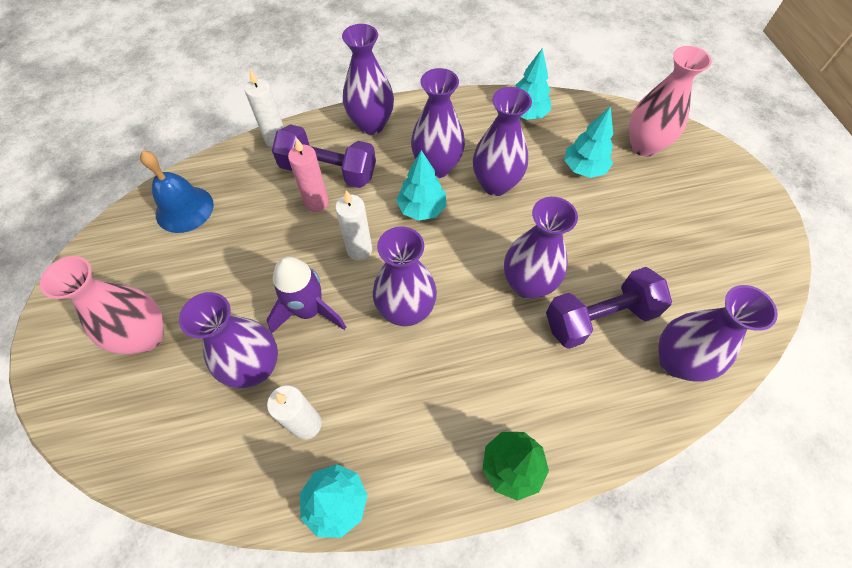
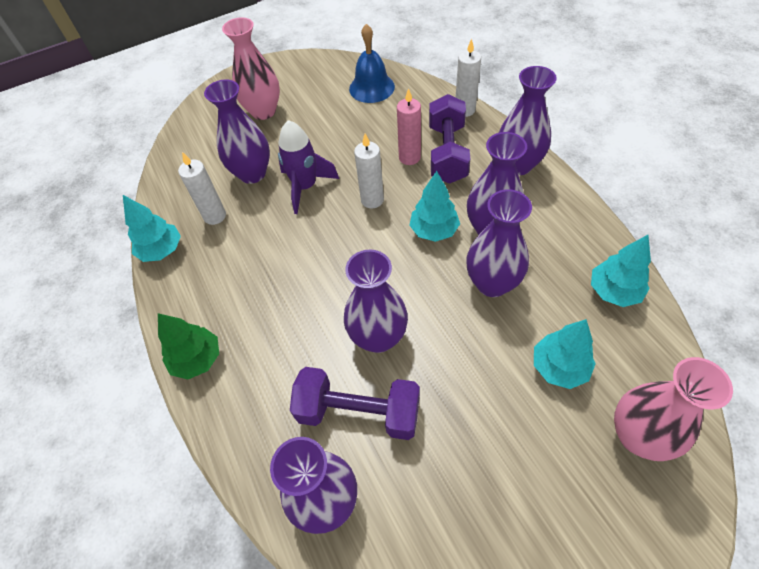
camera: 80 degrees right, 5 degrees down
(406, 310) = (322, 248): purple vase -> none
(599, 318) = (359, 412): purple dumbbell -> purple dumbbell turned 45 degrees counterclockwise

